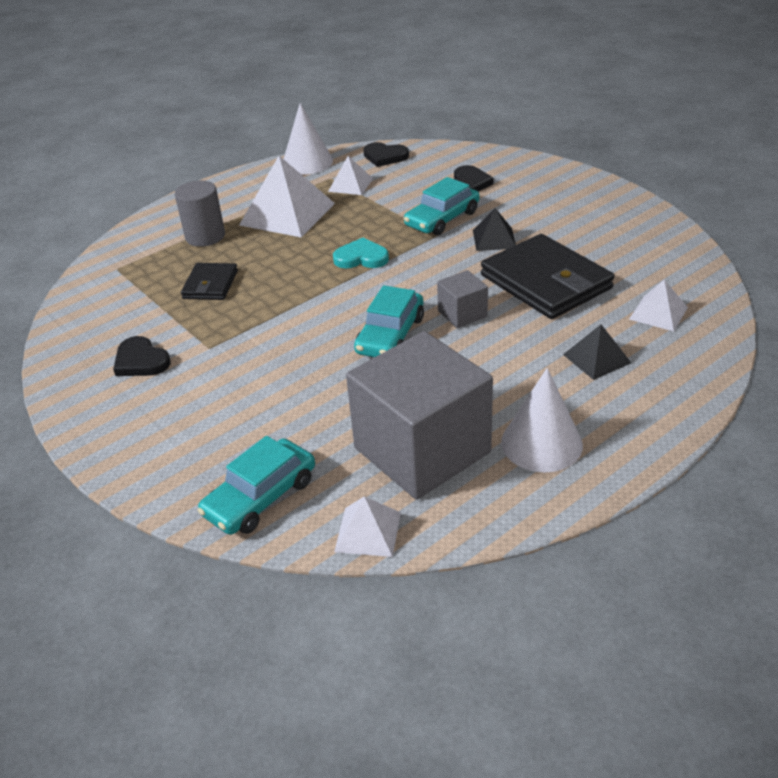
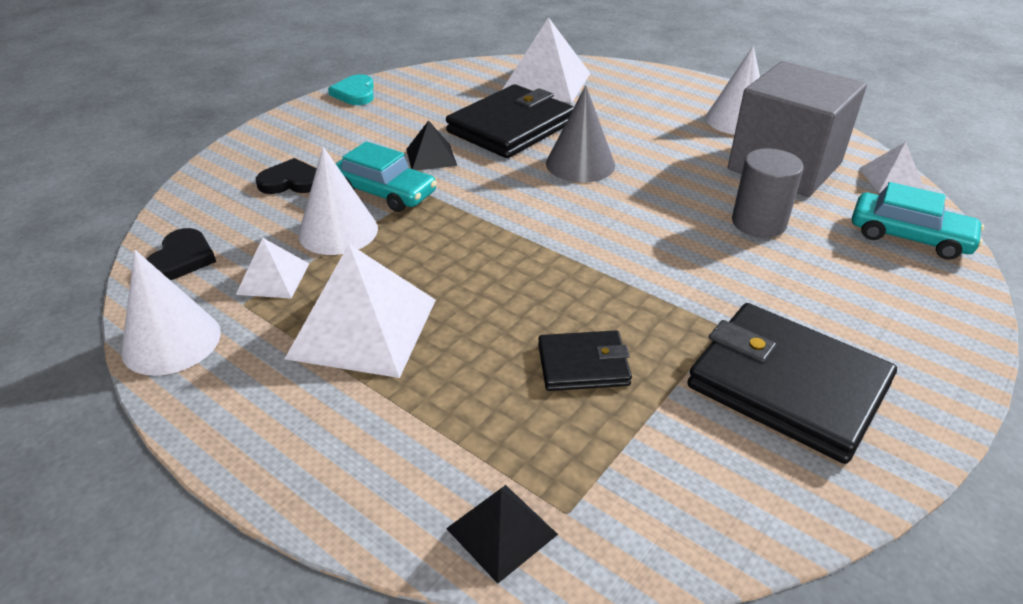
camera: 105 degrees left, 0 degrees up
(141, 361) = (787, 385): black heart -> black wallet
(205, 236) = (440, 412): grey cylinder -> grey cylinder (758, 223)
(361, 258) = (484, 239): turquoise heart -> turquoise heart (355, 93)
(390, 335) = (634, 199): turquoise car -> none
(395, 203) = (338, 231): none -> white cone
(462, 314) = (580, 164): grey cube -> grey cone
(597, 358) = (620, 103): black pyramid -> black pyramid (502, 531)
(658, 313) = (546, 82): white pyramid -> white pyramid, size x1.91

